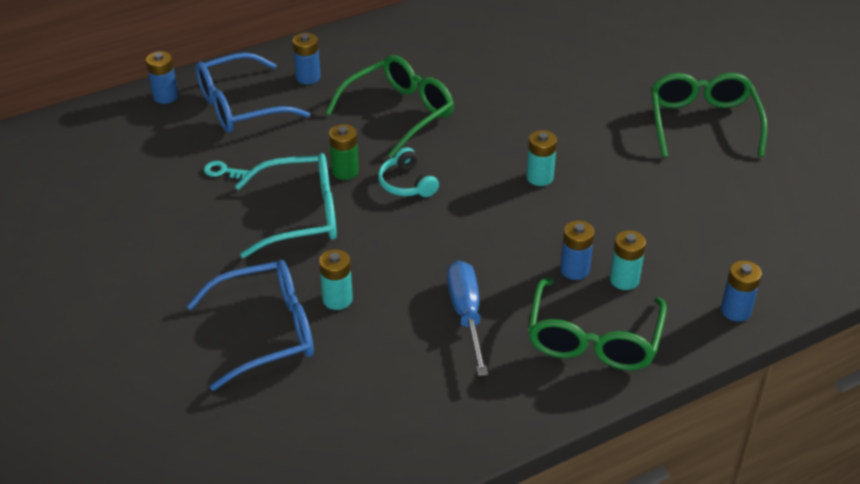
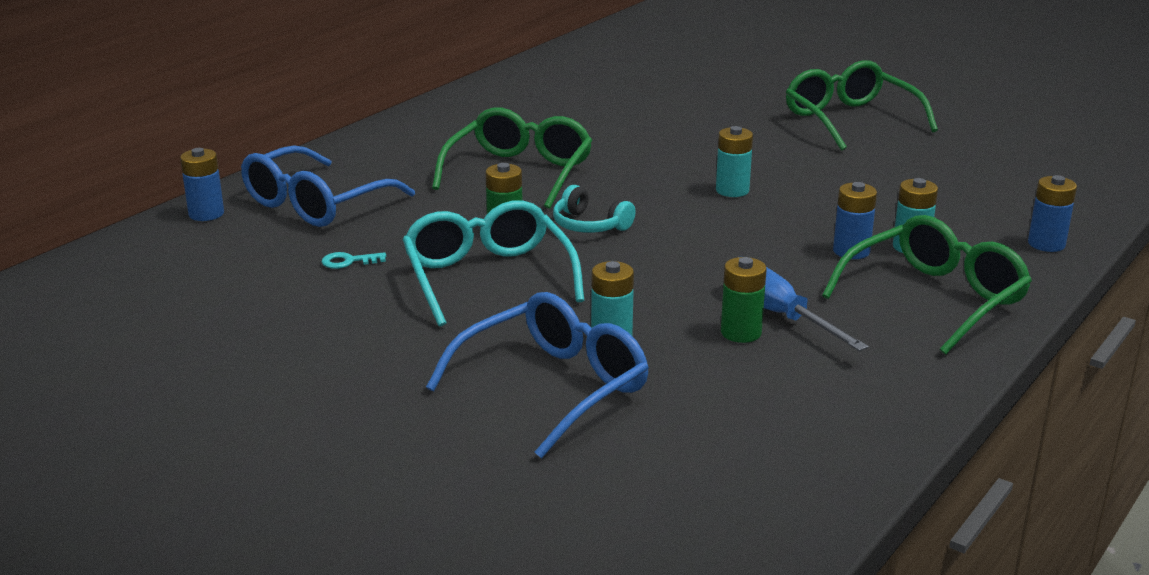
camera: 25 degrees left, 15 degrees down
(300, 216) = (488, 278): turquoise glasses -> turquoise glasses turned 75 degrees counterclockwise
(308, 77) = (378, 165): blue battery -> none
(426, 324) = (741, 333): none -> green battery
(593, 338) = (934, 299): green glasses -> green glasses turned 120 degrees counterclockwise

